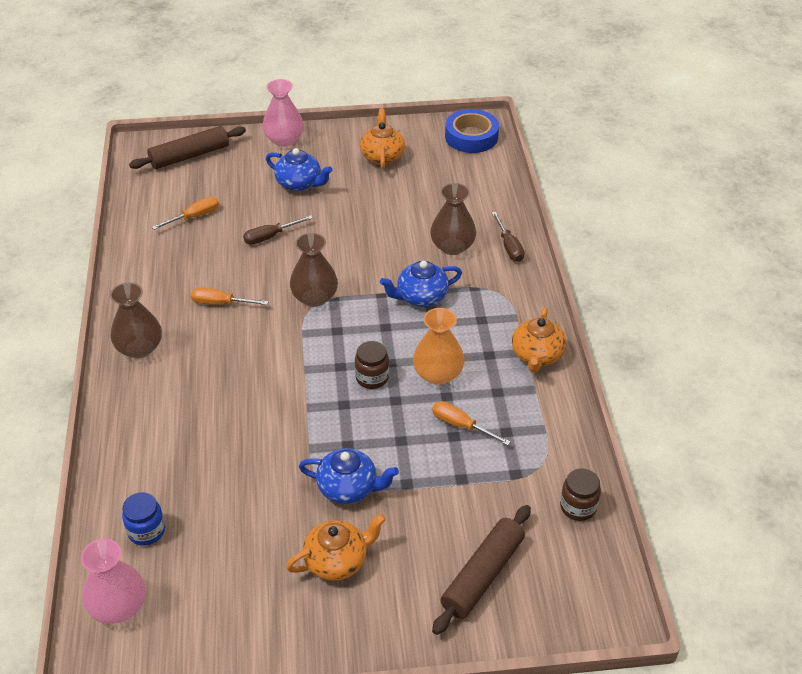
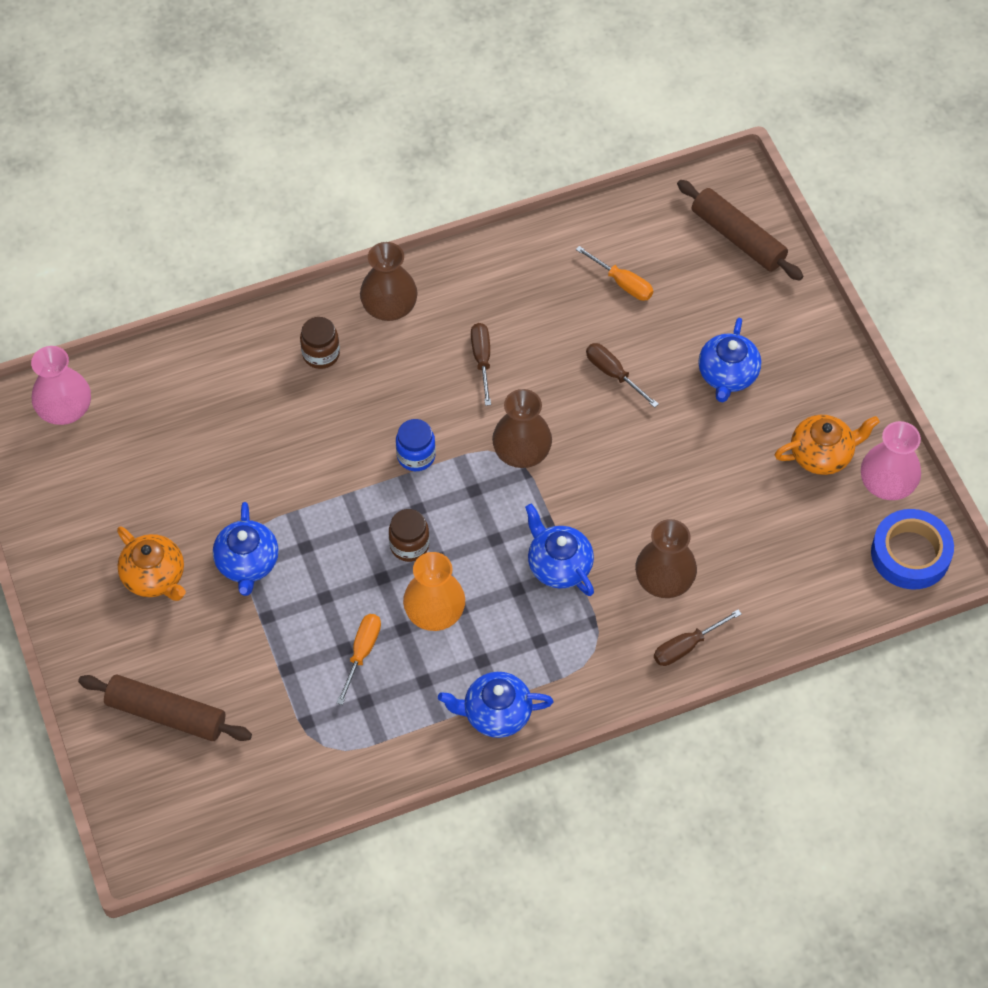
camera: 75 degrees right, 15 degrees up
(146, 531) = (153, 401): blue jar -> blue jar (416, 456)
(220, 303) = (482, 360): orange screwdriver -> brown screwdriver
(284, 139) = (813, 330): pink vase -> pink vase (887, 483)
(537, 355) = (495, 713): orange teapot -> blue teapot
(578, 507) = (276, 793): brown jar -> brown jar (321, 354)

